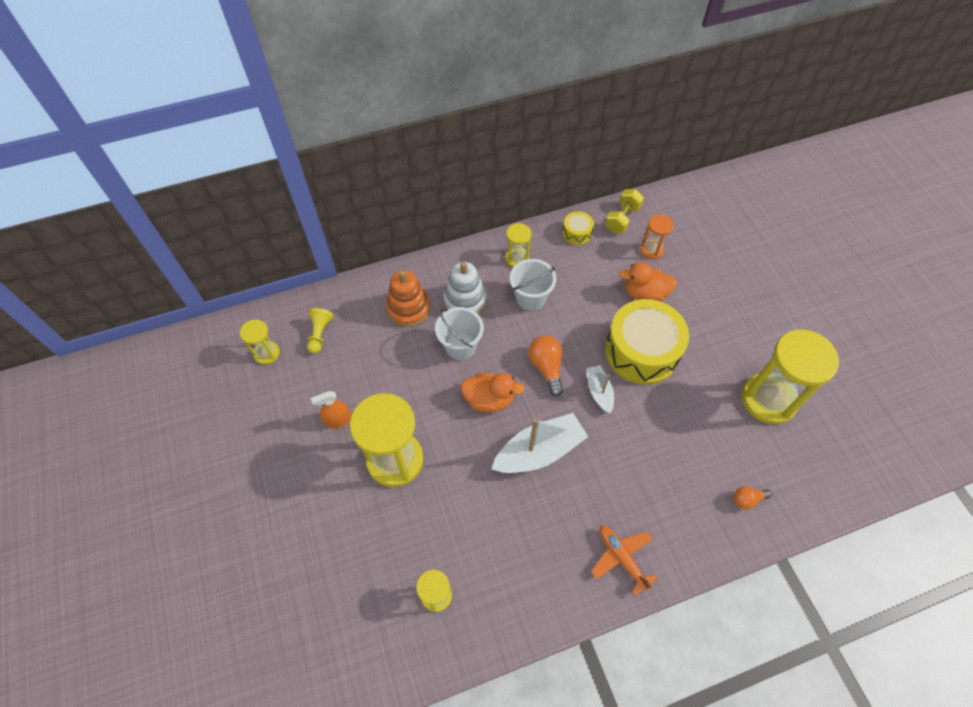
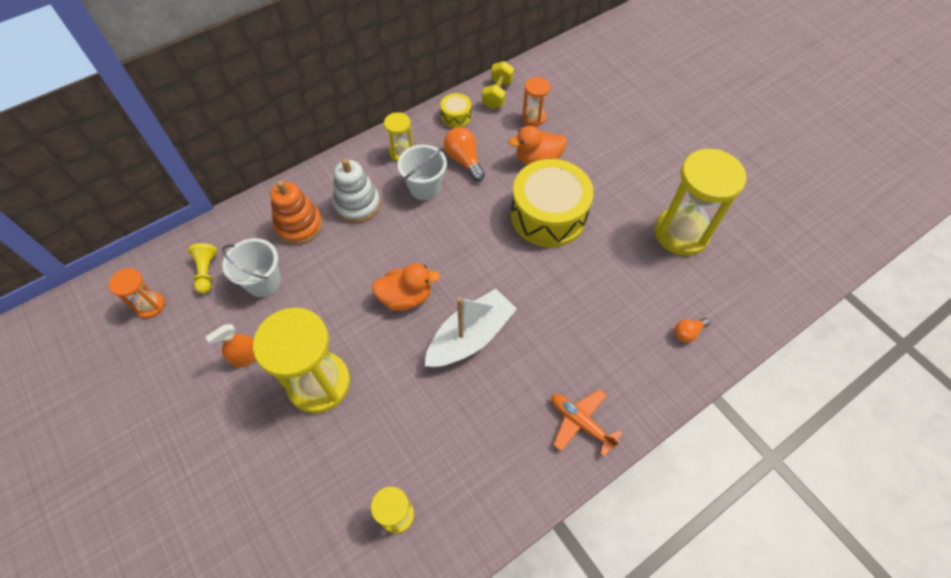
camera: 15 degrees left, 0 degrees up
(267, 353) = (150, 305): yellow hourglass -> orange hourglass
(460, 346) = (363, 251): white bucket -> white bucket (263, 282)
(546, 368) = (457, 252): orange light bulb -> orange light bulb (464, 160)
(599, 392) = (516, 263): white boat -> none

